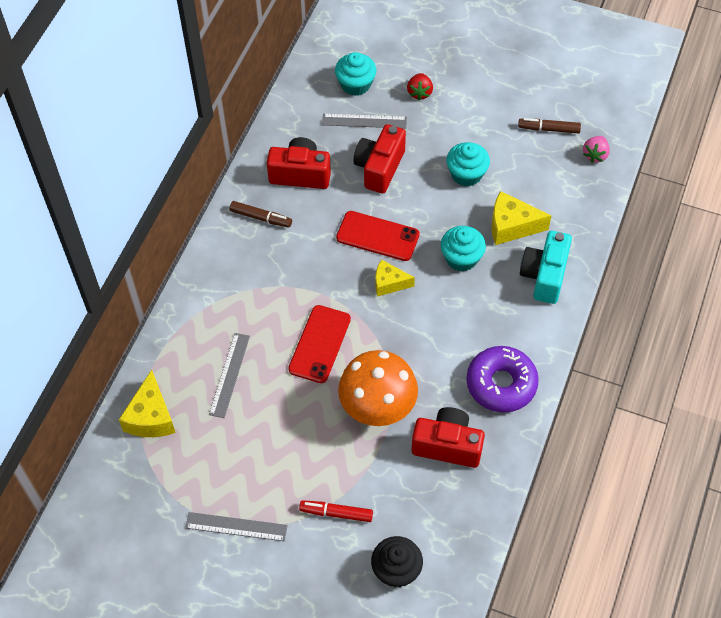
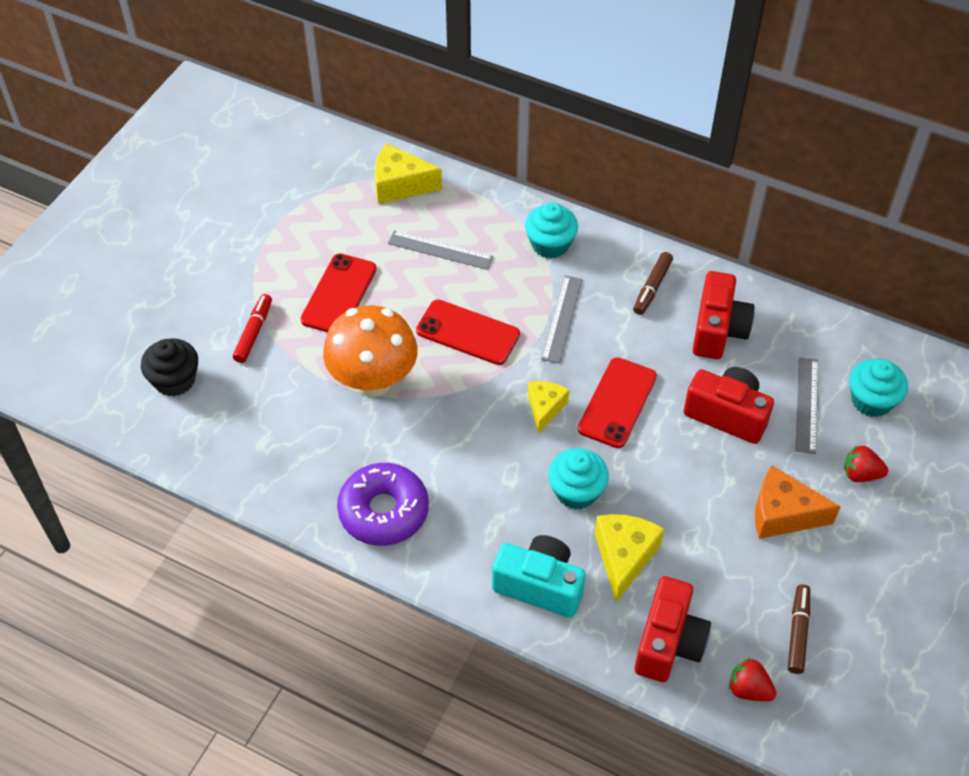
camera: 95 degrees right, 5 degrees down
(236, 526) = (260, 248): grey ruler -> grey ruler (562, 319)
(286, 449) = (339, 294): none -> red phone
(447, 445) = (312, 444): red camera -> red camera (669, 643)
(459, 136) = (782, 514): none -> orange cheese
(466, 174) = (715, 514): turquoise cupcake -> turquoise cupcake (550, 244)
(595, 155) = (748, 689): pink strawberry -> red strawberry

